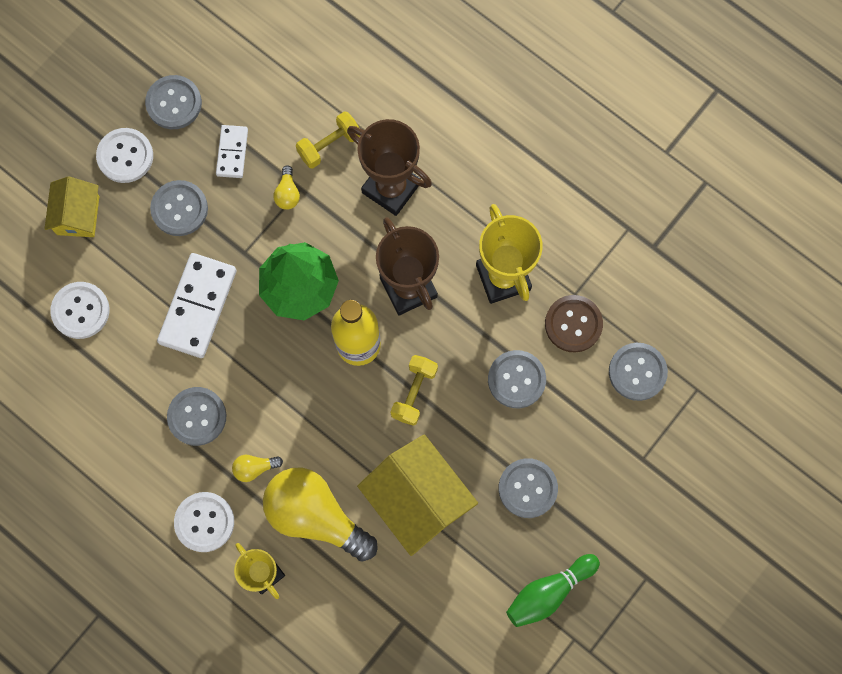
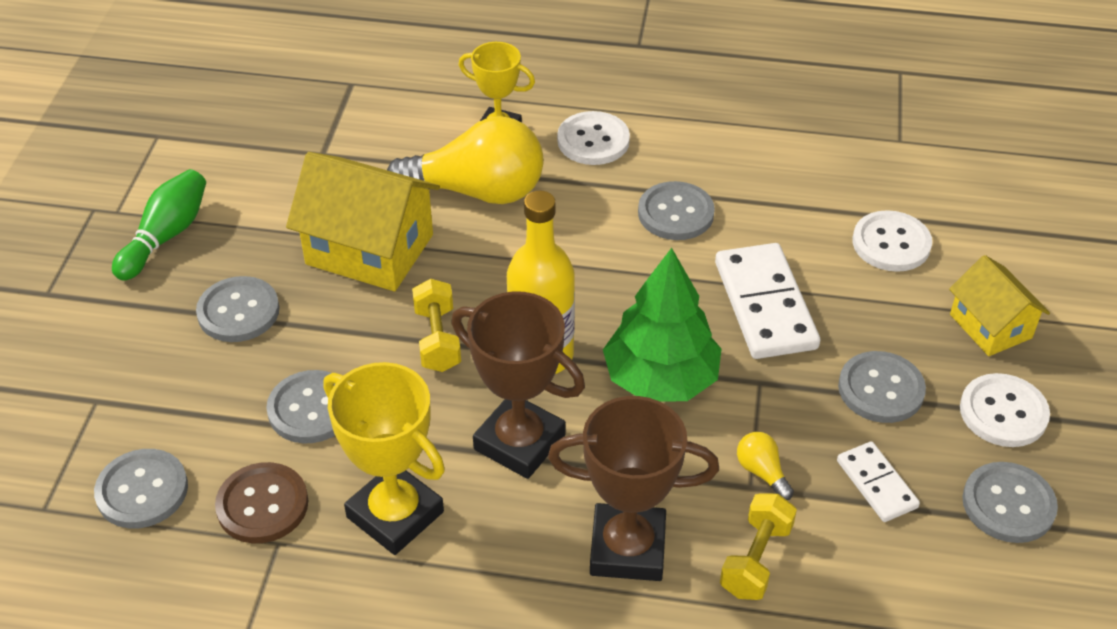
camera: 150 degrees right, 30 degrees down
(254, 468) = (575, 200): yellow light bulb -> none

